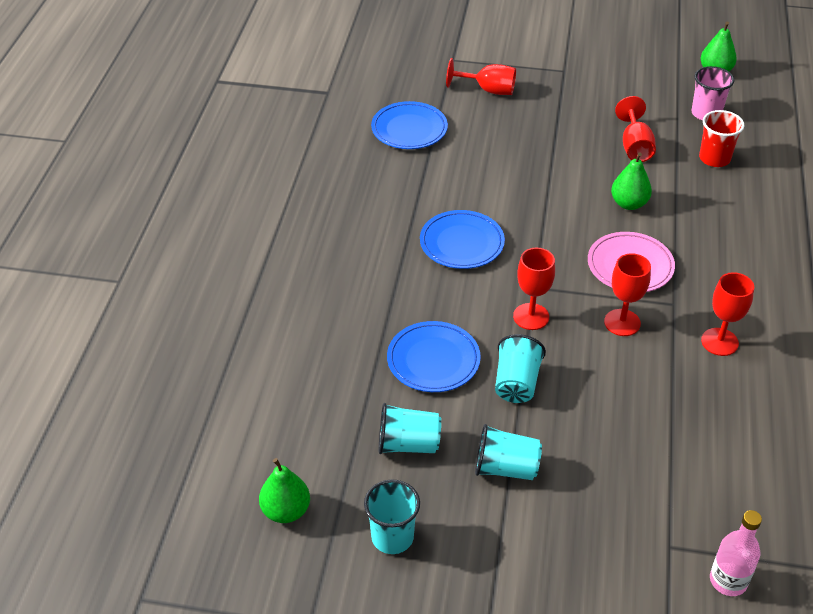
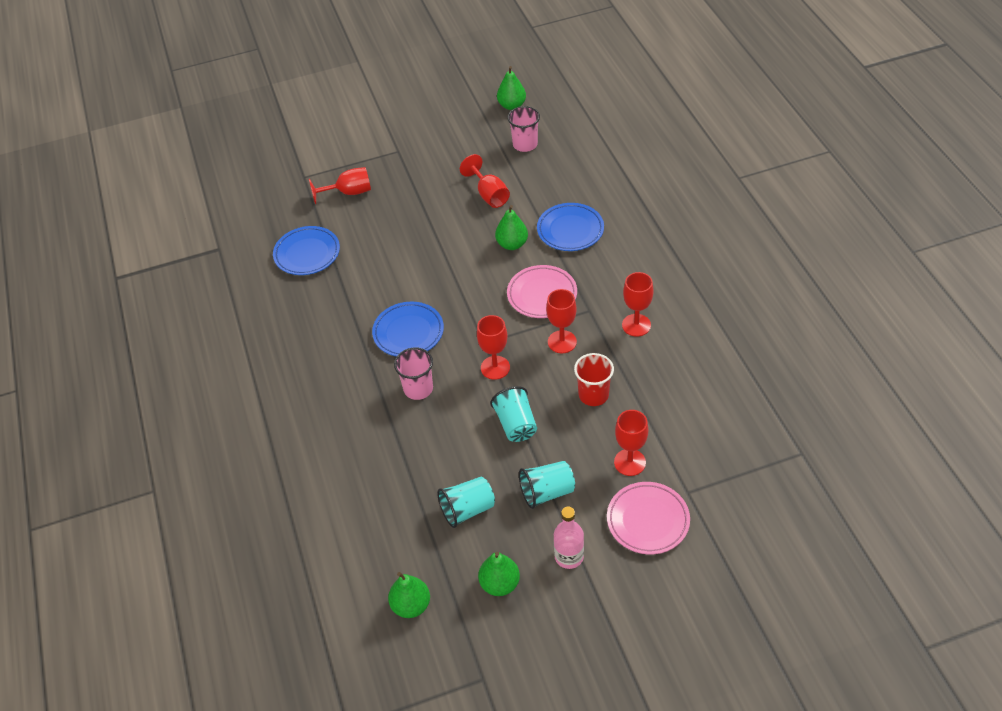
camera: 25 degrees left, 5 degrees up
(392, 537) = (500, 584): turquoise cup -> green pear
(433, 360) = (445, 436): blue plate -> blue plate (570, 230)
(436, 302) = (418, 389): none -> pink cup
(602, 554) = (648, 520): none -> pink plate
(620, 481) = (629, 462): none -> red goblet
(714, 158) = (552, 180): red cup -> red cup (593, 395)
(728, 580) = (737, 496): pink bottle -> pink bottle (569, 556)

